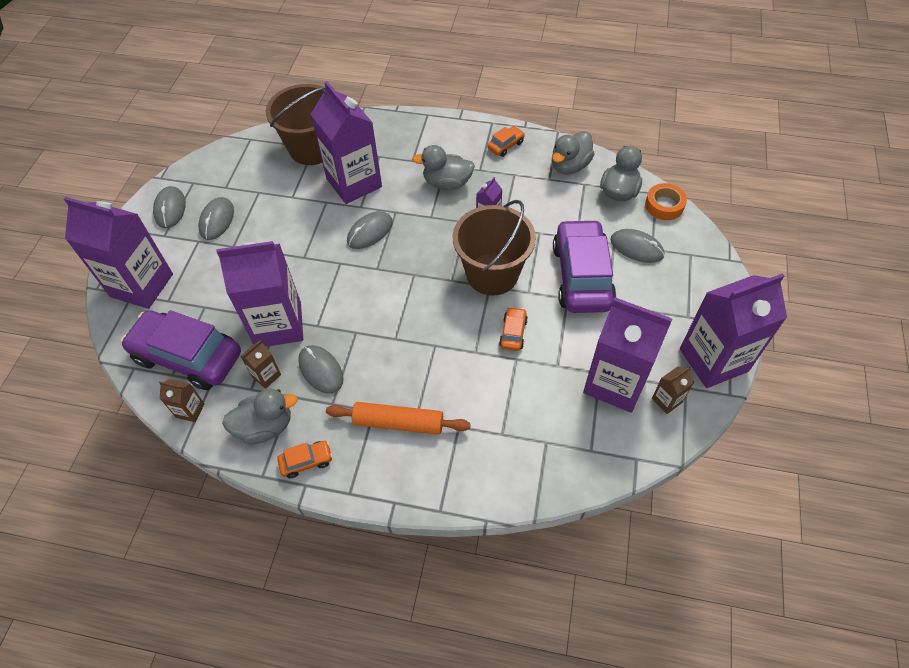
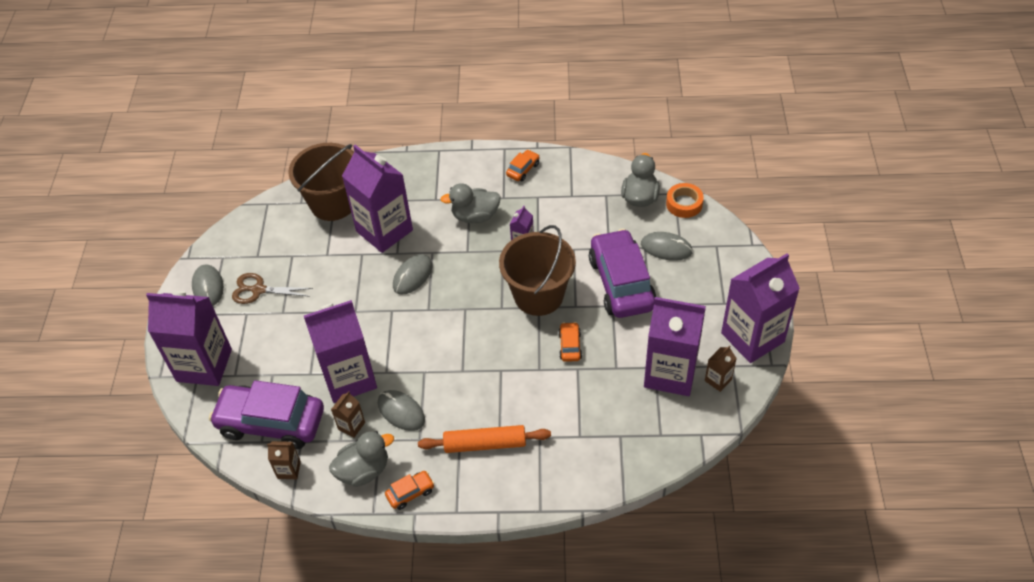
camera: 10 degrees left, 5 degrees down
(217, 220) = (259, 290): grey mouse -> brown scissors
(569, 166) = (588, 180): grey duck -> none

